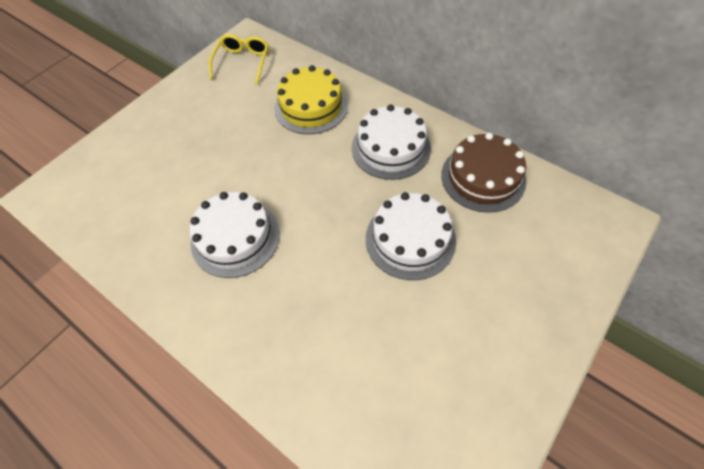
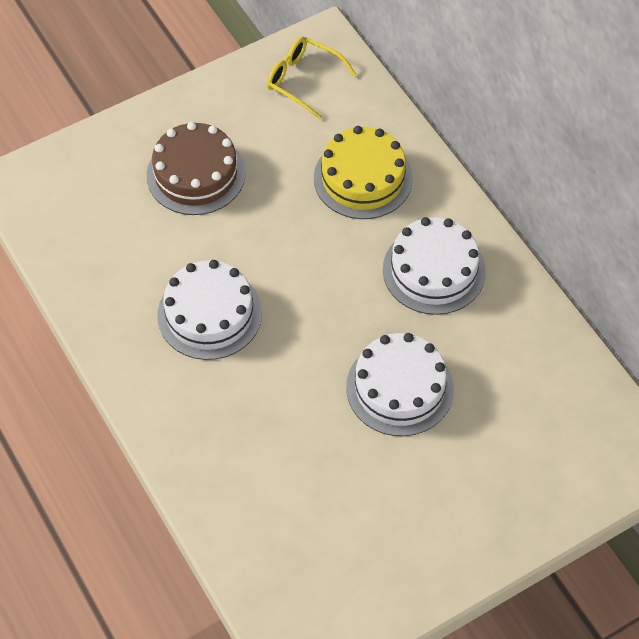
camera: 20 degrees right, 0 degrees up
(242, 62) = (303, 80): yellow glasses -> yellow glasses turned 90 degrees counterclockwise
(483, 177) = (523, 348): brown cake -> brown cake (196, 174)

